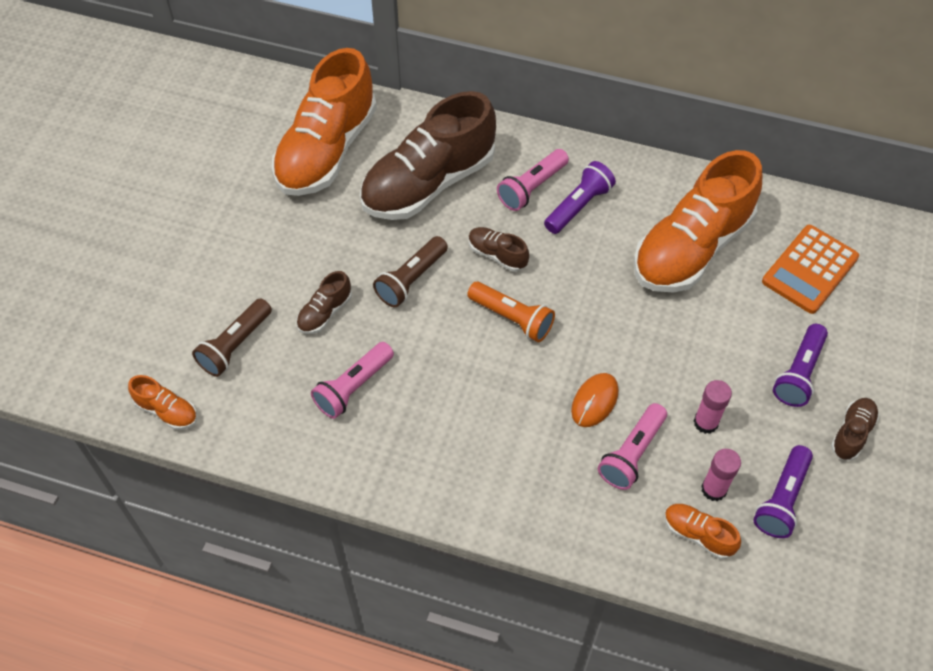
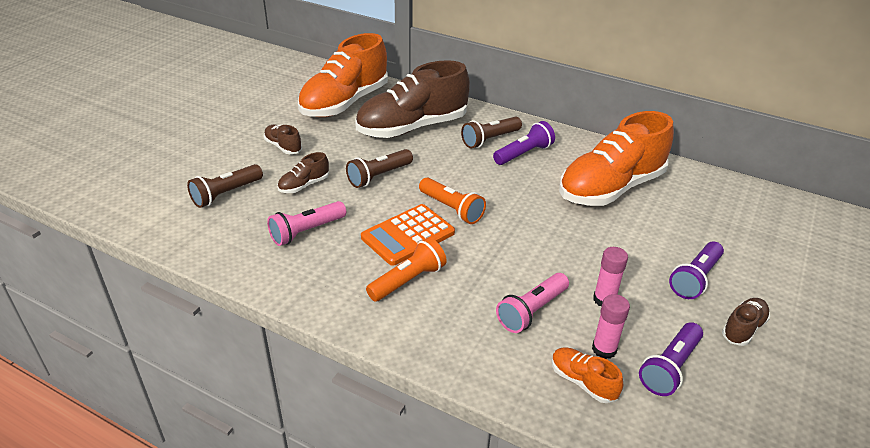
camera: 10 degrees right, 20 degrees down
(167, 411) = (152, 224): orange shoe -> none
(490, 437) = (408, 280): none -> orange flashlight
(497, 255) = (451, 172): brown shoe -> brown shoe (283, 147)
(532, 188) = (490, 140): pink flashlight -> brown flashlight
(594, 401) = (507, 270): orange mouse -> none
(809, 269) = (710, 214): orange calculator -> orange calculator (408, 235)

